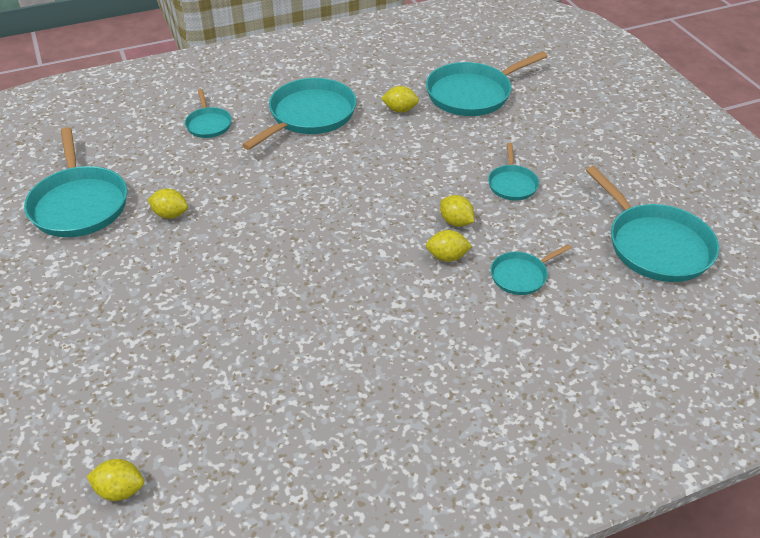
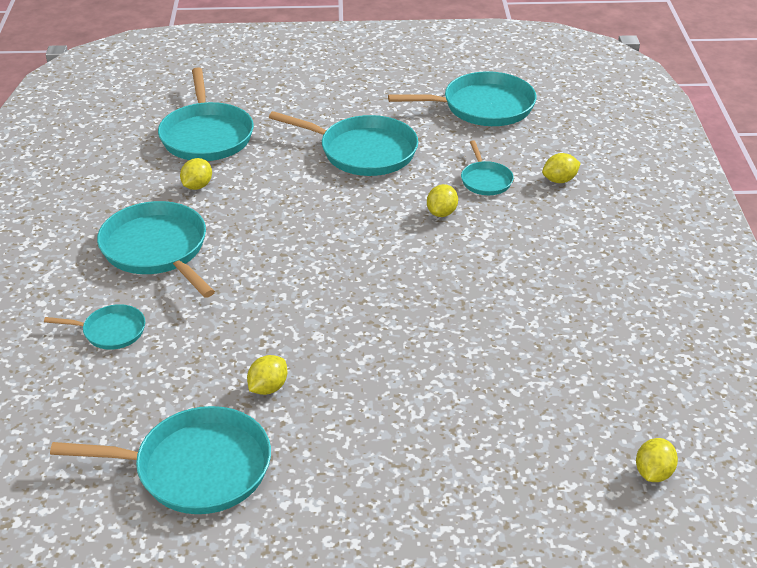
camera: 70 degrees left, 5 degrees down
(456, 222) = (397, 196): yellow lemon -> yellow lemon (559, 180)
(512, 184) = (364, 151): turquoise pan -> turquoise pan, size x1.90

